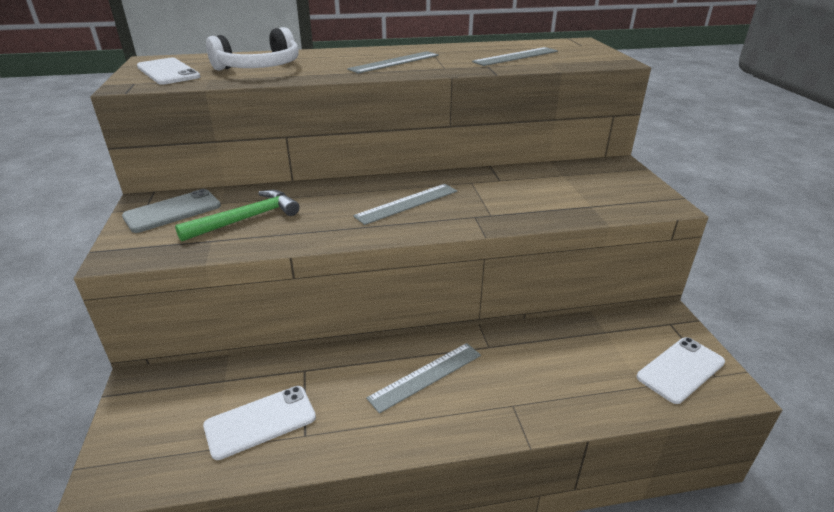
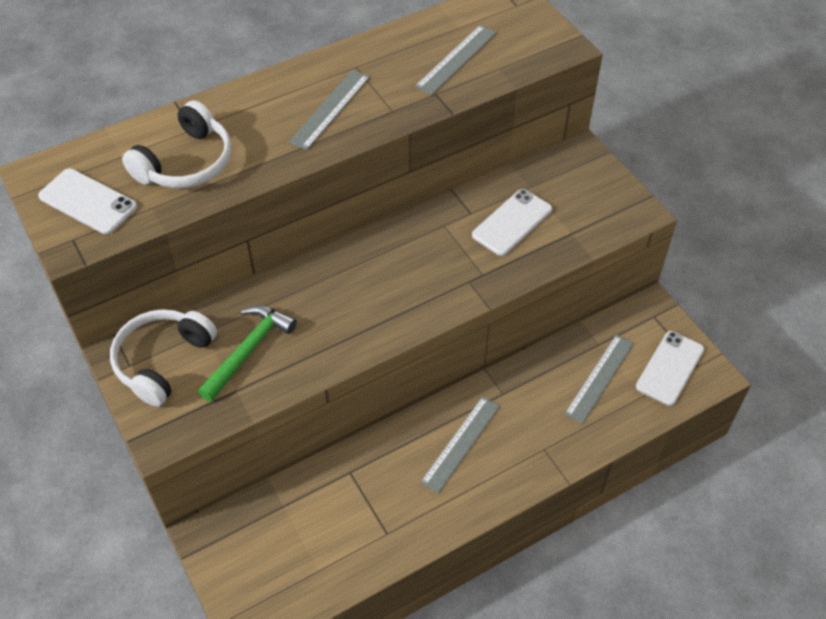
camera: 20 degrees left, 20 degrees up
(172, 211) = (163, 361): grey phone -> white headphones
(260, 421) = (342, 534): white phone -> white phone (512, 222)
(407, 203) = (395, 280): grey ruler -> grey ruler (599, 378)

